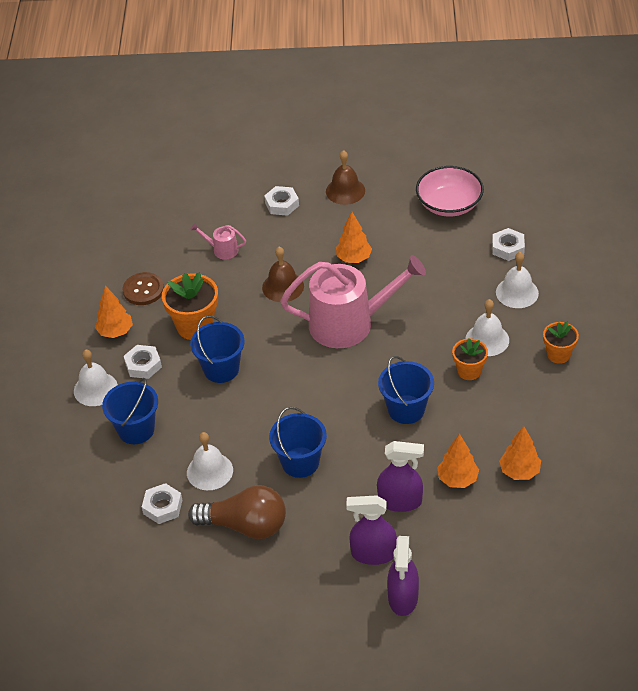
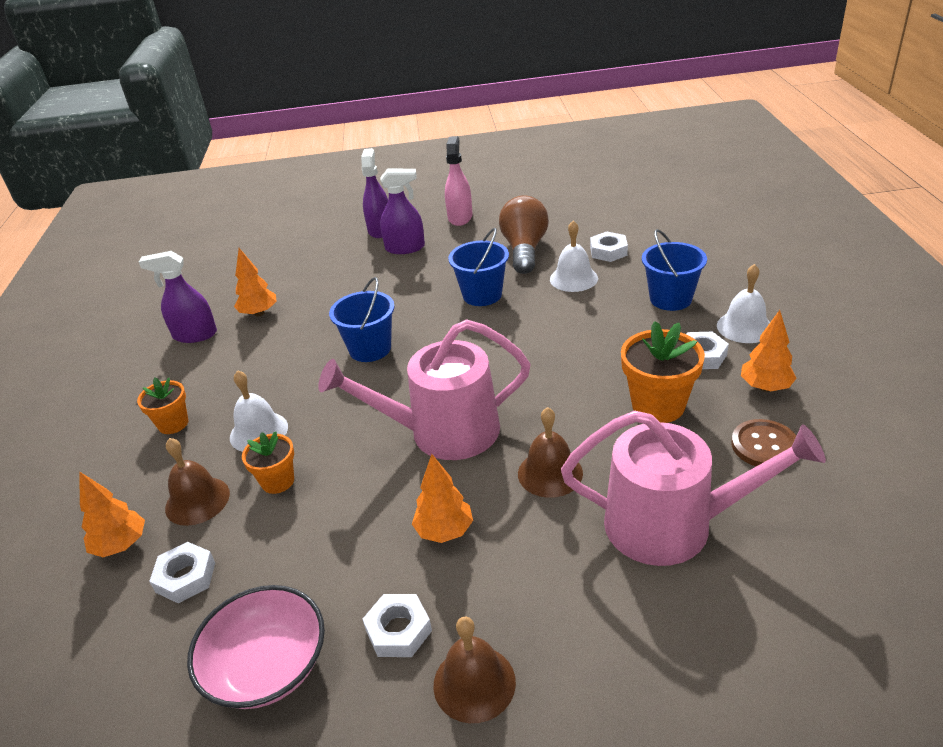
camera: 175 degrees right, 10 degrees down
(221, 369) = (599, 362): blue bucket -> none
(222, 250) = (672, 524): pink watering can -> pink watering can, size x2.40
(245, 525) = (524, 250): brown light bulb -> brown light bulb turned 90 degrees clockwise
(282, 204) = (597, 635): white nut -> white nut (398, 630)
(305, 604) = (460, 217): none -> pink spray bottle
(400, 501) = (380, 280): purple spray bottle -> purple spray bottle (195, 335)
(457, 479) = (322, 301): orange tree -> orange tree (121, 545)
(469, 371) = (290, 393): orange flower pot -> orange flower pot (278, 481)
(517, 292) = (197, 500): white bell -> brown bell

